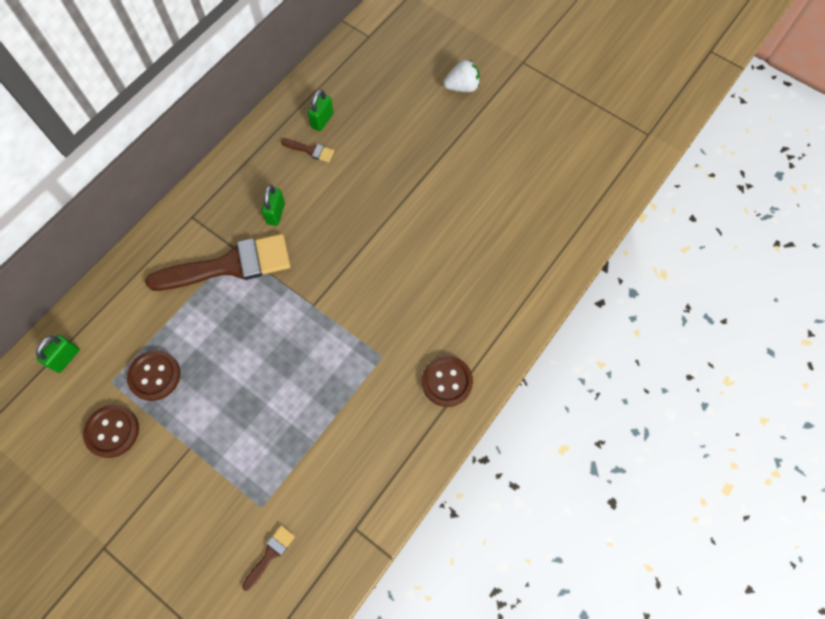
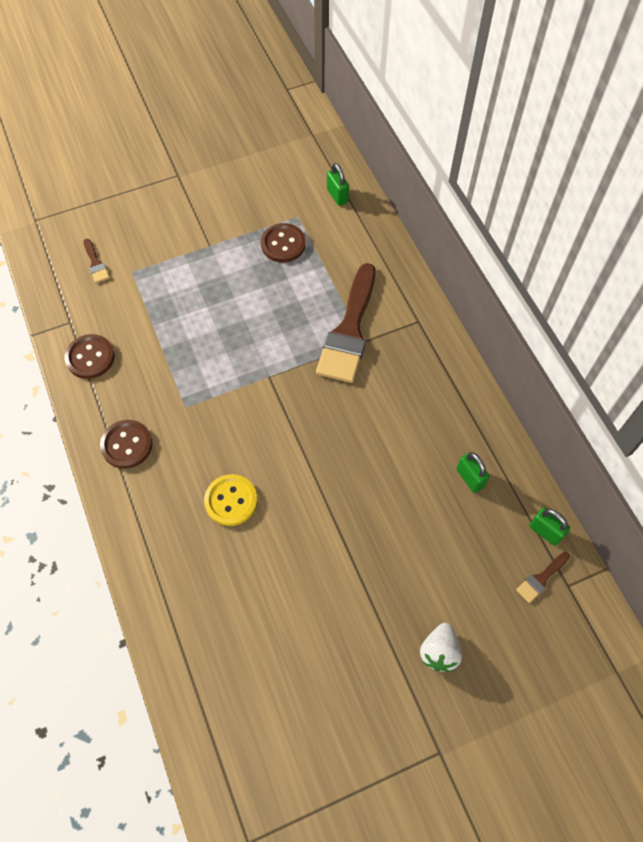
camera: 120 degrees right, 5 degrees down
(112, 431) = (257, 205): brown button -> brown button (90, 357)
(276, 213) = (381, 388): green padlock -> green padlock (545, 531)
(310, 150) = (437, 450): brown brush -> brown brush (541, 578)
(442, 269) = (231, 501): none -> yellow button

